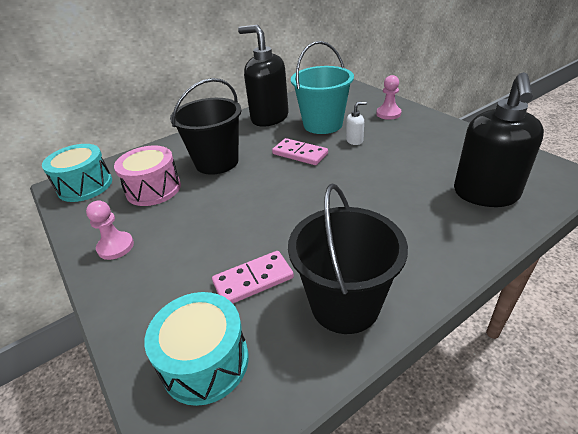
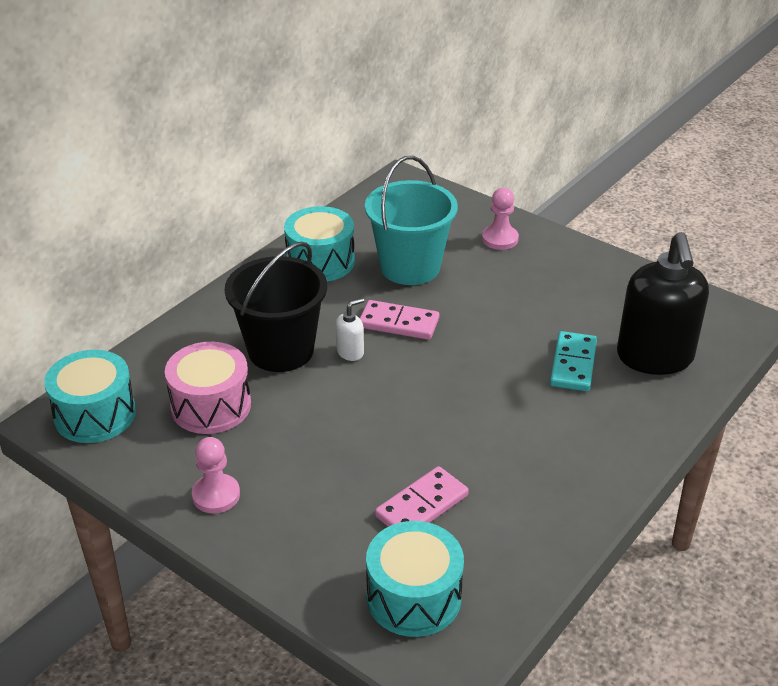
camera: 20 degrees left, 0 degrees up
(269, 118) = (320, 261): black soap dispenser -> turquoise drum
(345, 304) = (536, 514): black bucket -> none
(354, 140) = (468, 292): white soap dispenser -> white soap dispenser (350, 352)
(416, 191) = (573, 364): none -> turquoise domino

